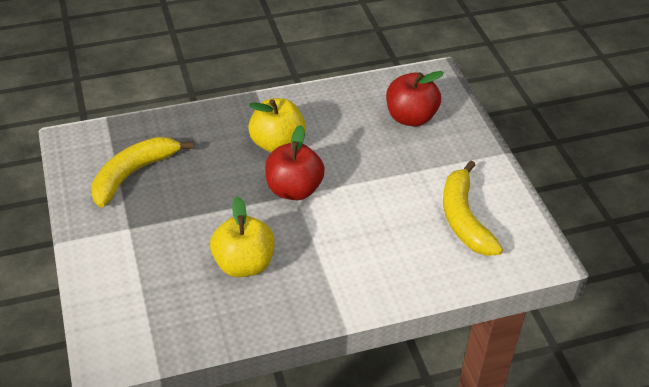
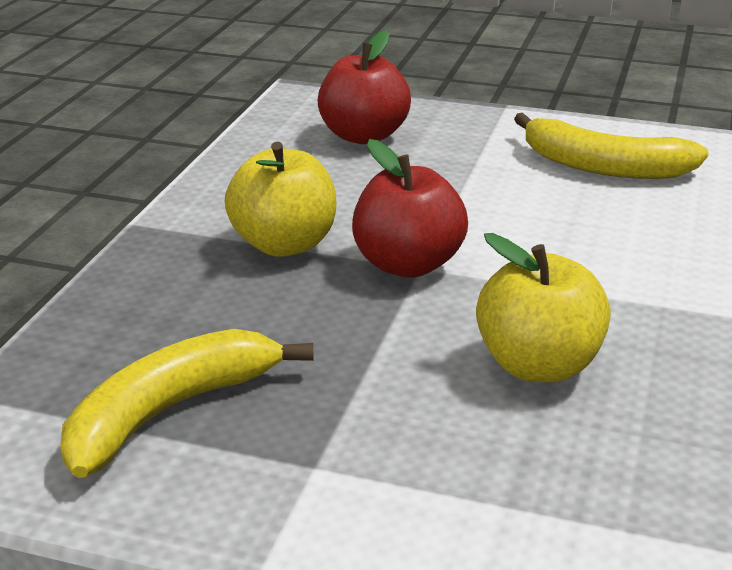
camera: 55 degrees left, 15 degrees down
(133, 174) = (169, 412): yellow banana -> yellow banana turned 60 degrees clockwise

